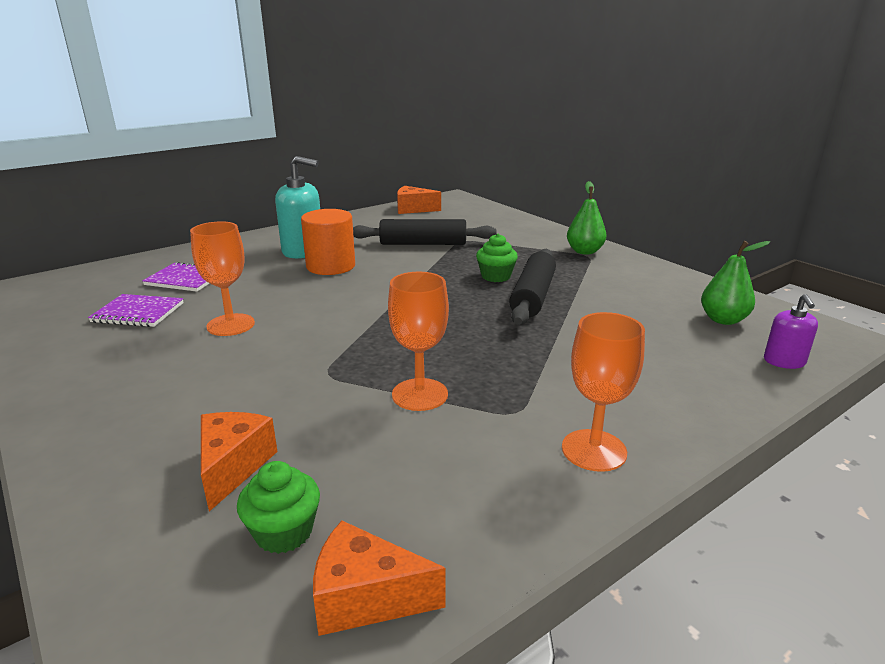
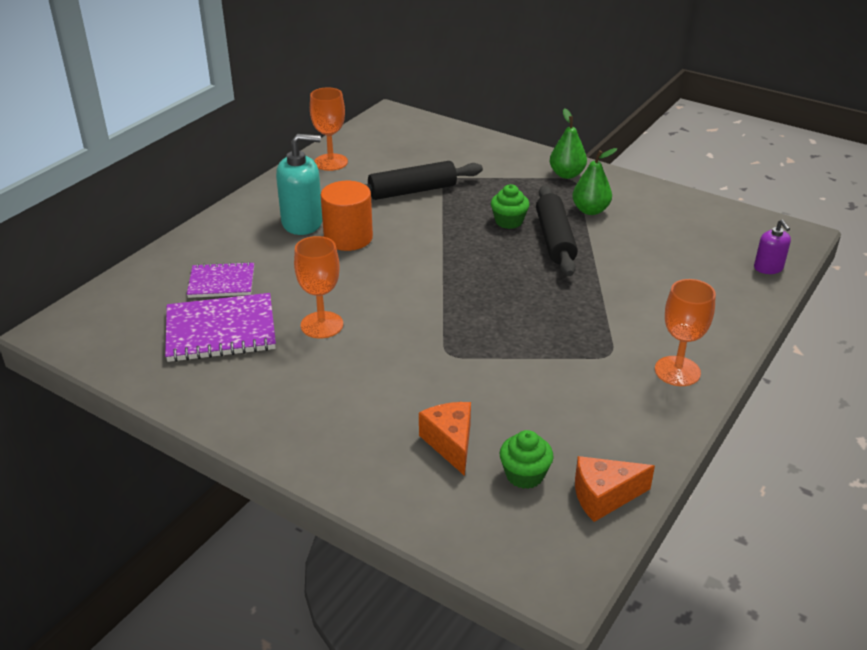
camera: 20 degrees left, 10 degrees up
(138, 313) = (221, 330): purple notebook -> purple notebook, size x1.58
(413, 209) = (363, 141): orange cheese -> none
(420, 394) = (533, 356): orange goblet -> orange goblet (331, 162)
(723, 320) = (712, 235): green pear -> green pear (590, 210)

